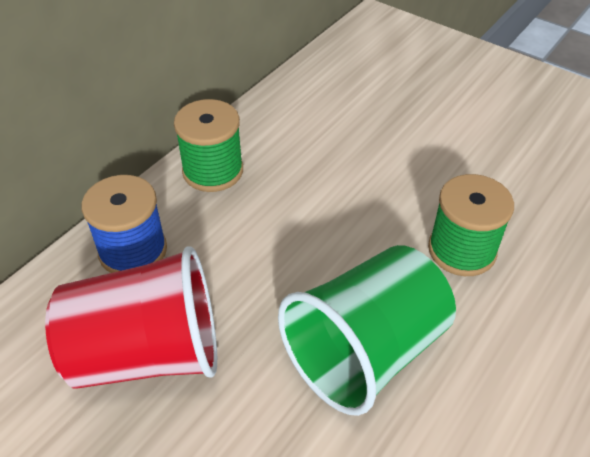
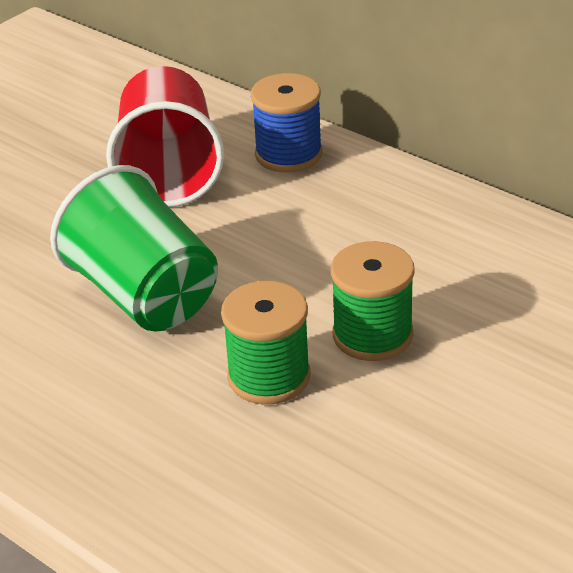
camera: 95 degrees right, 10 degrees down
(213, 171) = (405, 194): green spool -> green spool (372, 335)

